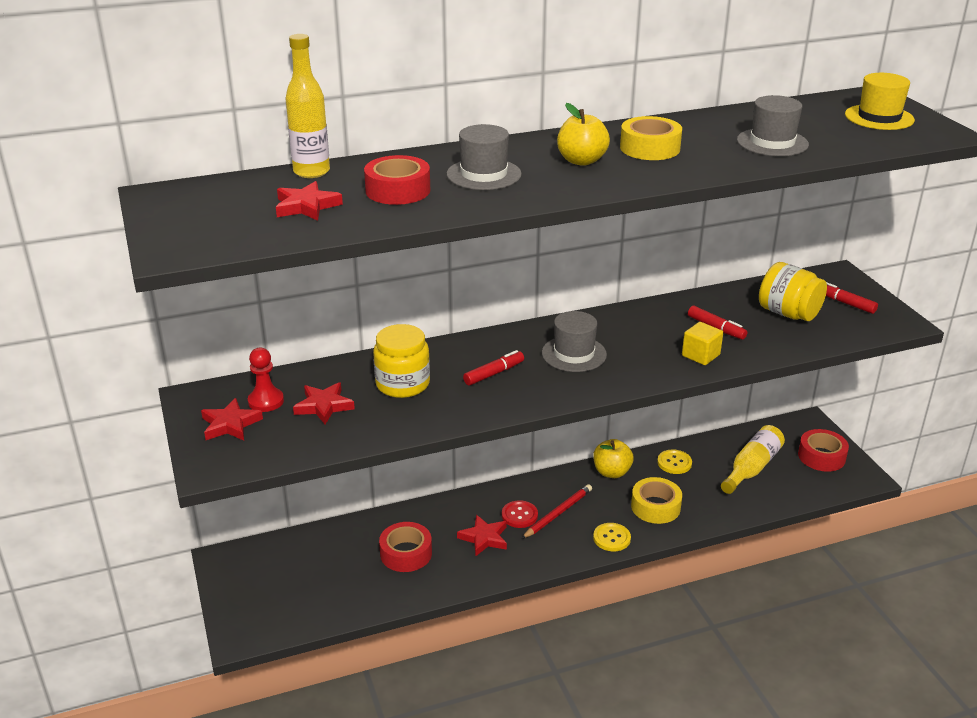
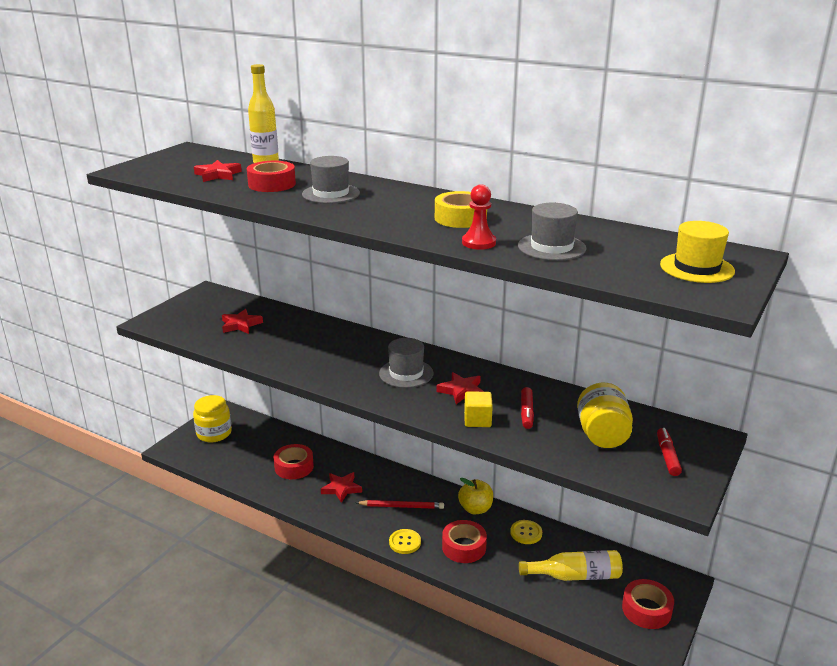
camera: 50 degrees right, 5 degrees down
(230, 424) = (193, 310): red star -> red star (461, 391)
(266, 401) = (226, 309): red pawn -> red pawn (479, 243)
(402, 384) = (292, 336): yellow jar -> yellow jar (214, 433)
(494, 373) = (343, 357): red marker -> none
(519, 515) = (380, 491): red button -> none
(581, 161) = (400, 208): yellow apple -> none
(655, 507) = (464, 547): yellow tape -> red tape

